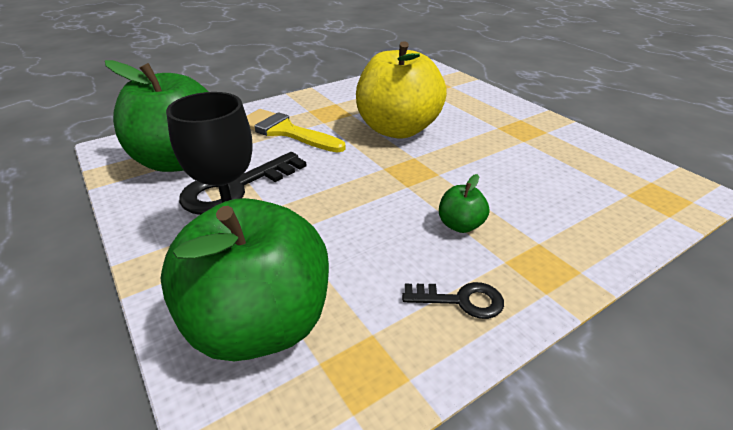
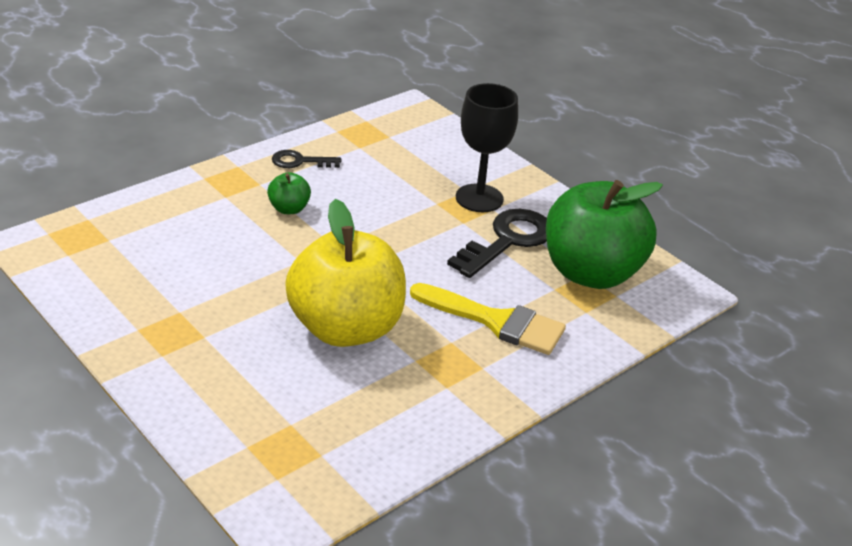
camera: 170 degrees right, 0 degrees up
(260, 324) = (431, 151): green apple -> none

